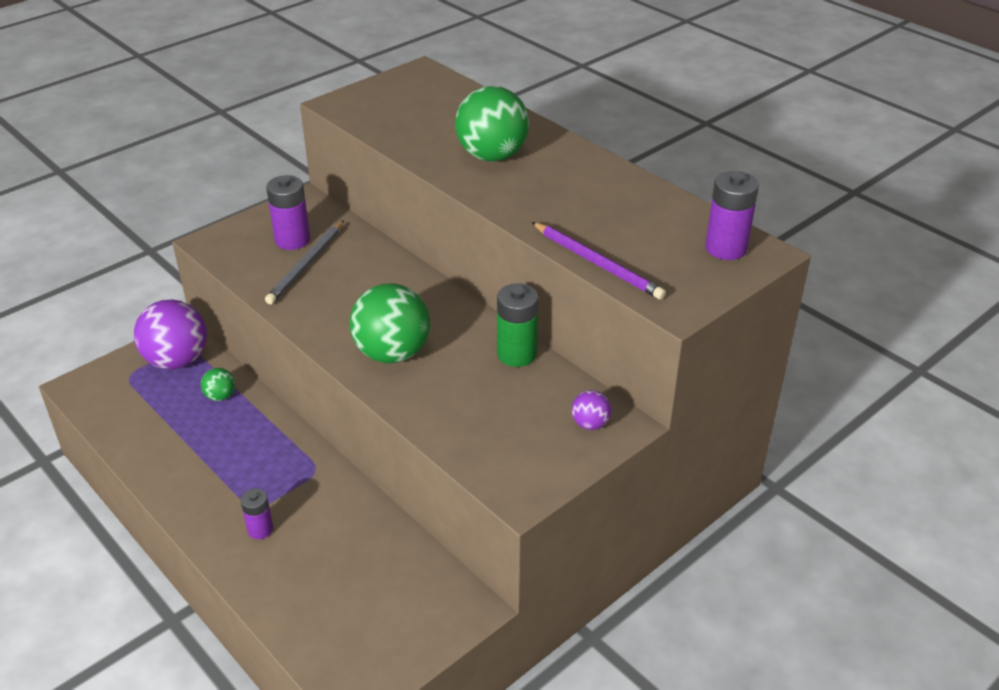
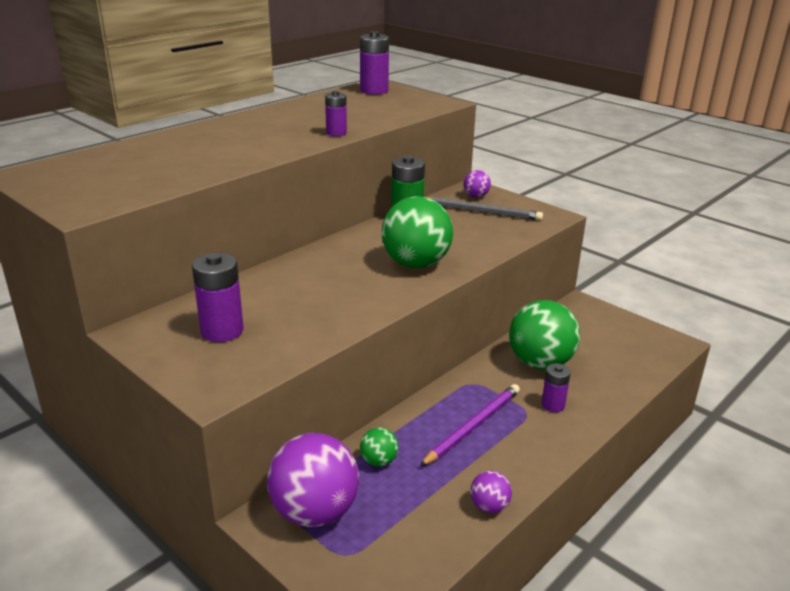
camera: 95 degrees left, 10 degrees down
(140, 459) = (489, 506): none -> purple ball
(307, 264) = (273, 317): grey pencil -> grey pencil (480, 211)
(492, 156) = (233, 144): green ball -> green ball (540, 363)
(528, 216) = (336, 133): none -> purple battery
(597, 263) = (398, 117): purple pencil -> purple pencil (472, 426)

